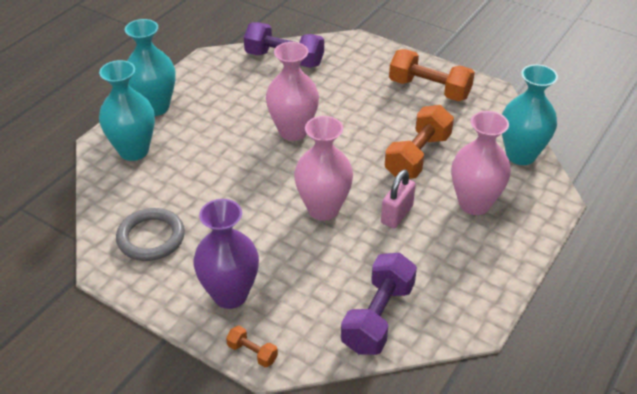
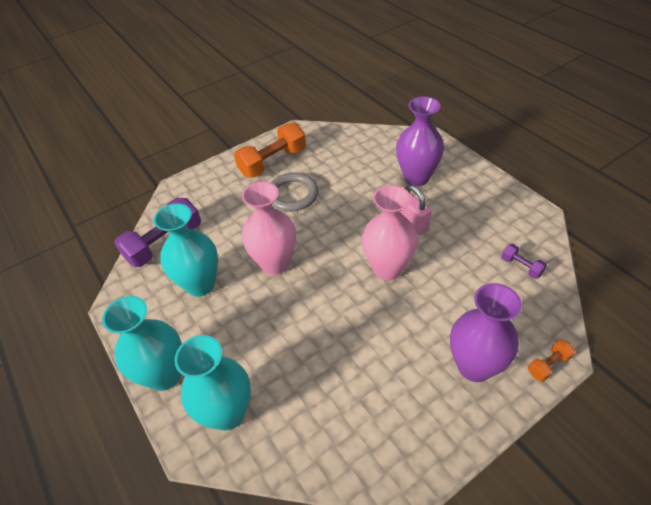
camera: 65 degrees left, 5 degrees up
(151, 237) = (375, 422): grey ring -> grey ring (292, 195)
(378, 317) = (521, 266): purple dumbbell -> purple dumbbell, size x0.47
(417, 156) = (349, 192): orange dumbbell -> none
(474, 204) = (416, 177): pink vase -> purple vase
(521, 155) = (375, 139): turquoise vase -> turquoise vase (200, 284)

